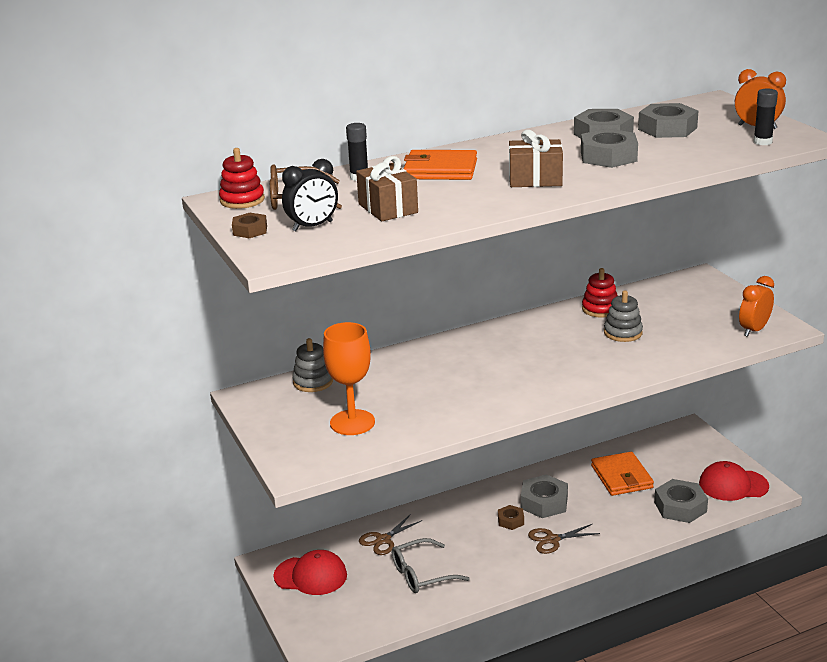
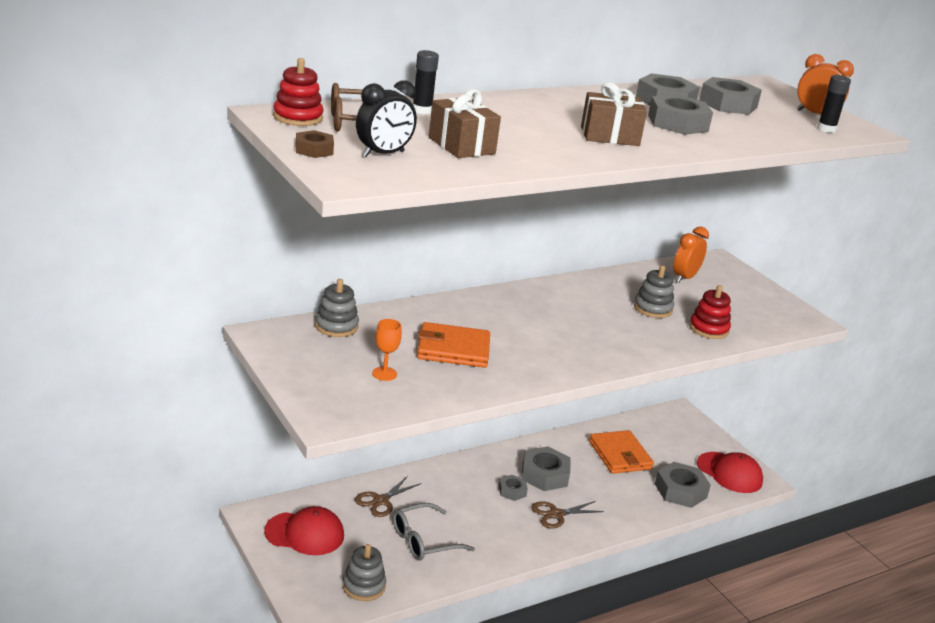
camera: 10 degrees left, 0 degrees up
(352, 422) = (384, 374): orange goblet -> orange goblet, size x0.51
(362, 620) = (363, 586): none -> grey stacking toy
(440, 170) = (507, 114): orange wallet -> orange wallet (453, 349)
(511, 521) = (512, 491): brown nut -> grey nut
(600, 309) = (626, 282): red stacking toy -> red stacking toy (708, 329)
(733, 485) = (729, 473): red cap -> red cap turned 135 degrees counterclockwise
(754, 330) = (781, 319): orange clock -> orange clock (684, 278)

